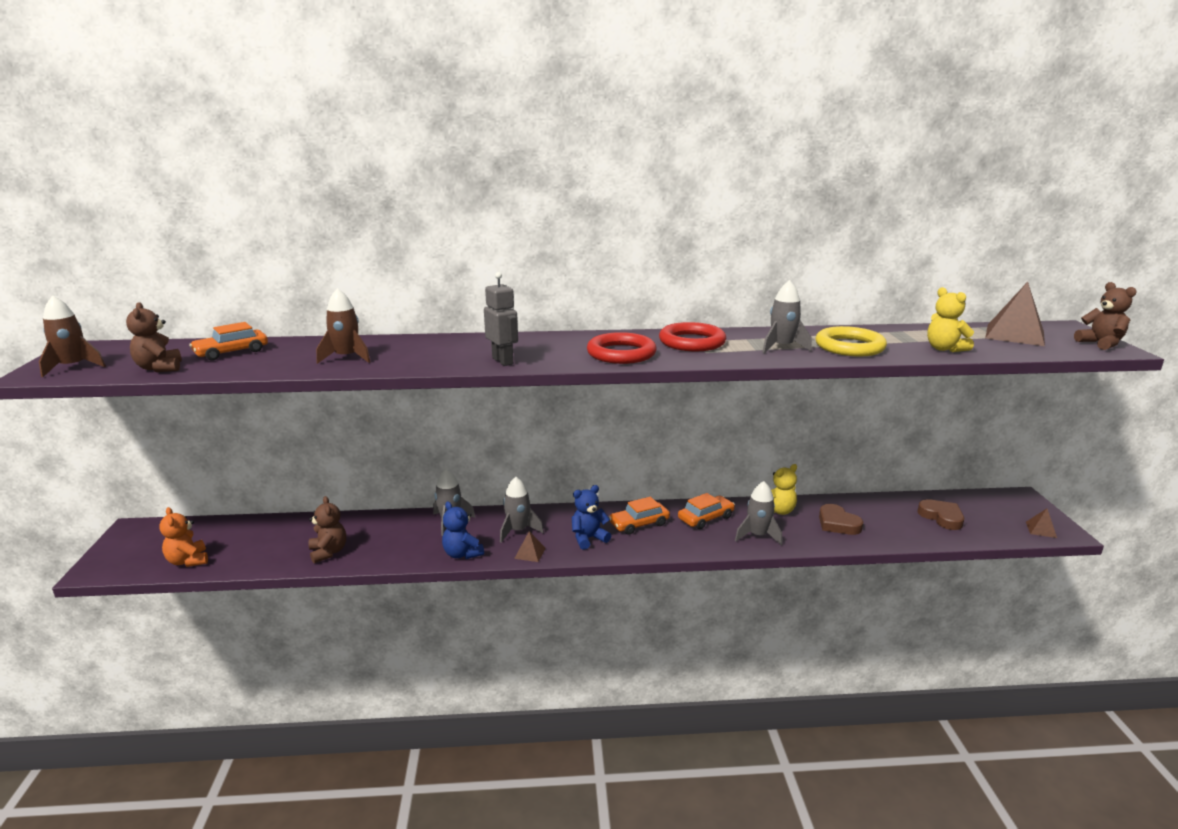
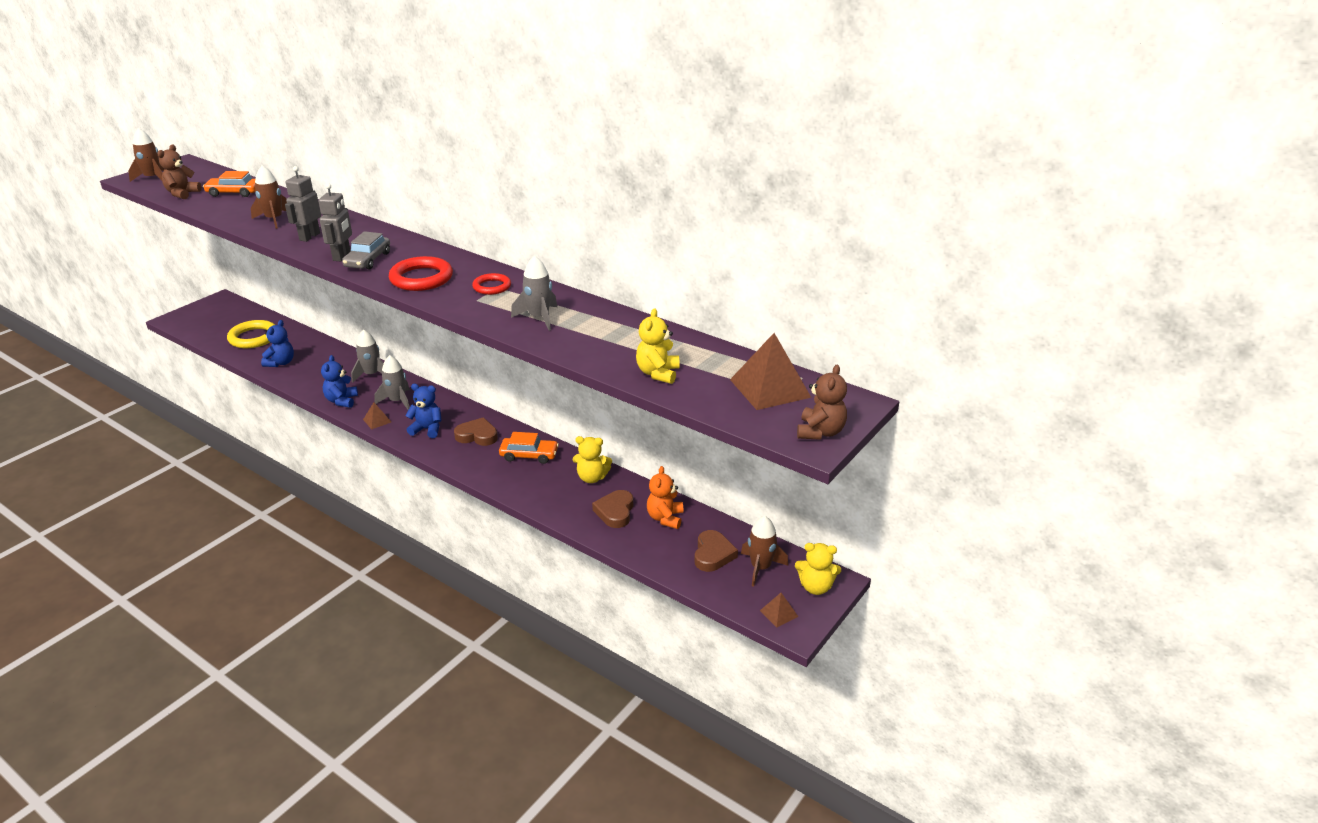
camera: 40 degrees right, 10 degrees up
(188, 561) = (214, 334): orange teddy bear -> orange teddy bear (665, 518)
(328, 552) = (281, 363): brown teddy bear -> blue teddy bear
(426, 358) = (309, 237): none -> grey robot
(535, 356) = (368, 260): none -> grey car
(639, 524) = (477, 436): orange car -> brown heart
(692, 342) = (492, 287): red ring -> red ring, size x0.60
(757, 535) = (537, 487): grey rocket -> none
(849, 347) = (589, 339): yellow ring -> yellow ring (253, 337)
(978, 510) = (760, 568): none -> brown rocket
(1022, 505) = (815, 587): none -> yellow teddy bear

